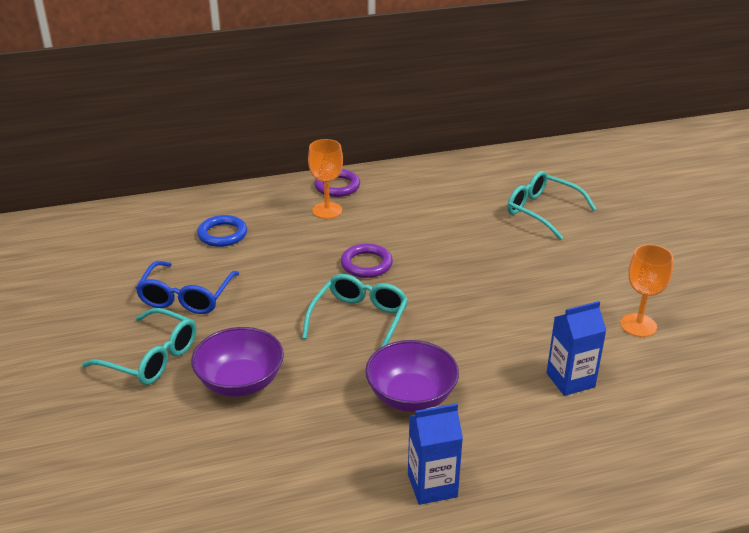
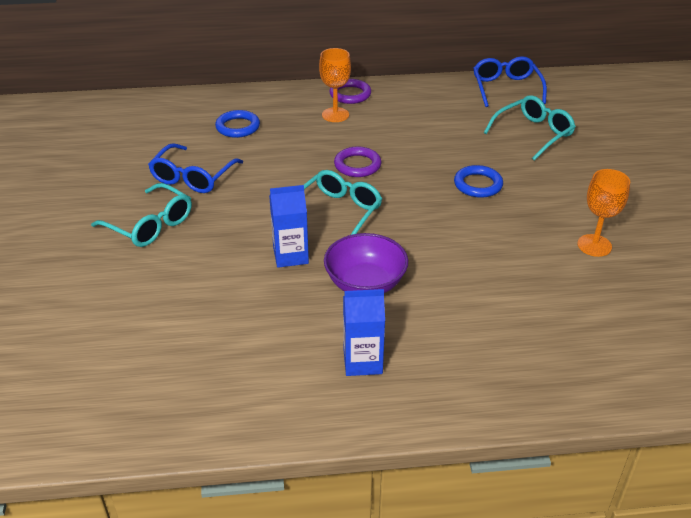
camera: 10 degrees right, 5 degrees up
(240, 382) = (220, 254): purple bowl -> none
(500, 165) = (506, 88): none -> blue glasses
(500, 272) = (478, 185): none -> blue ring
(542, 211) = (533, 133): turquoise glasses -> turquoise glasses turned 90 degrees clockwise
(570, 380) = (515, 286): blue carton -> blue carton (290, 255)

